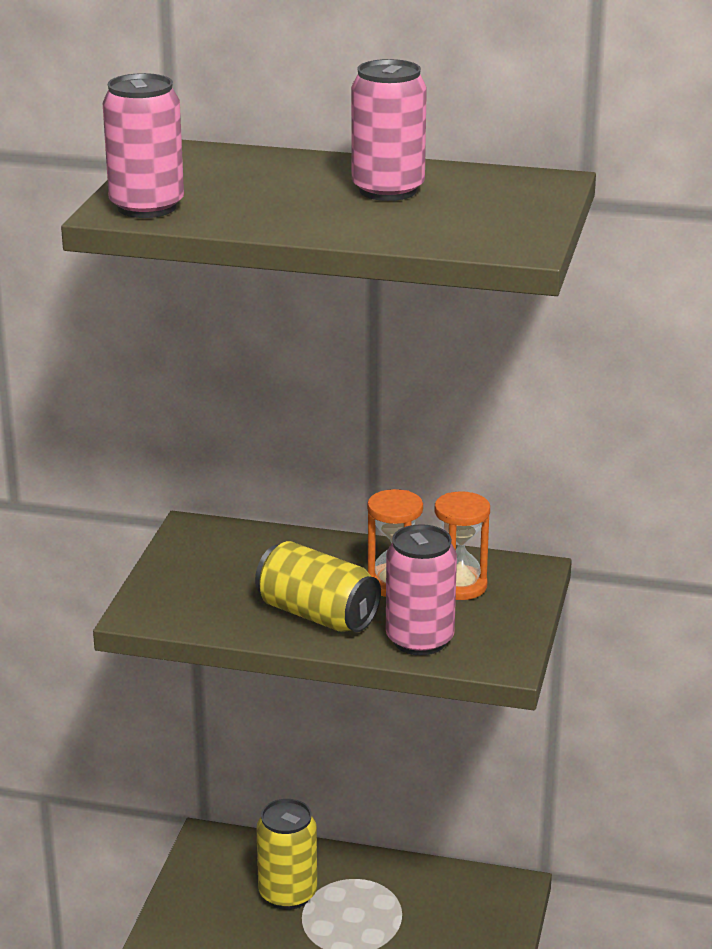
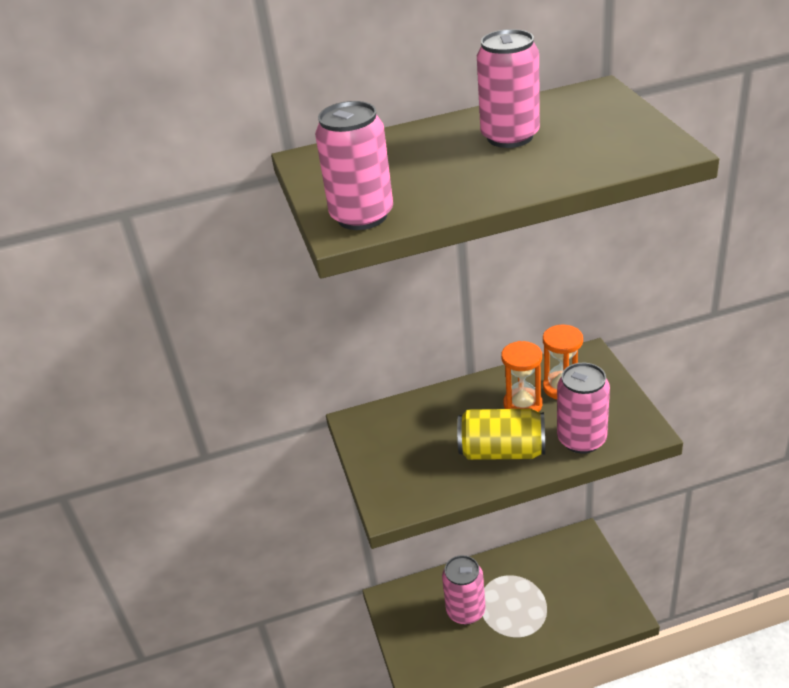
camera: 25 degrees left, 10 degrees up
(288, 894) = (465, 611): yellow can -> pink can

